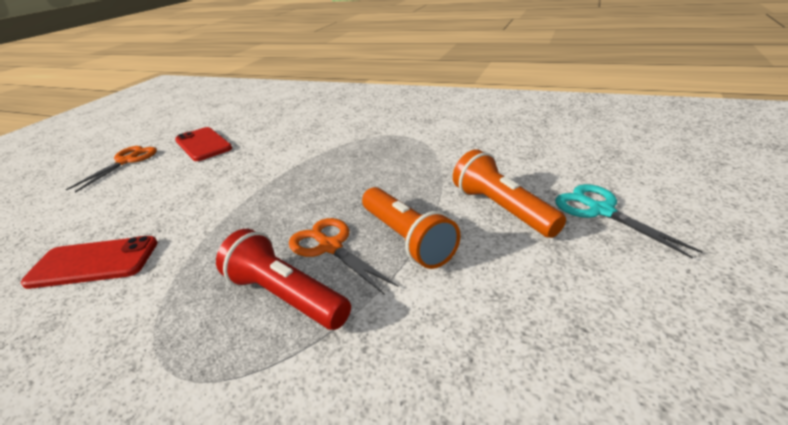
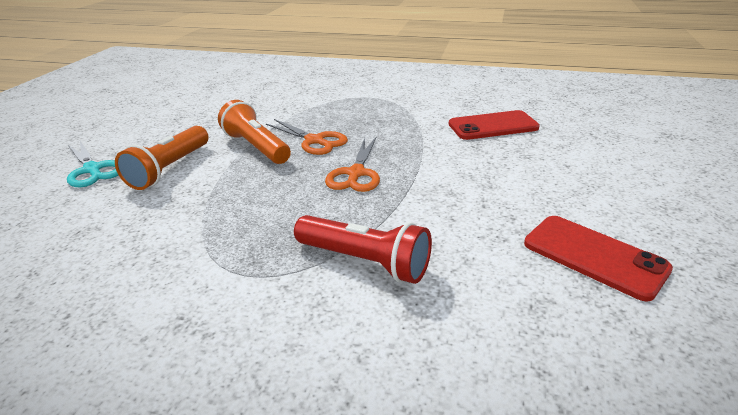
camera: 170 degrees right, 0 degrees up
(126, 161) = (673, 220): orange scissors -> orange scissors (356, 173)
(286, 296) = (334, 119): red flashlight -> red flashlight (365, 261)
(502, 209) = (170, 169): orange flashlight -> orange flashlight turned 60 degrees clockwise

